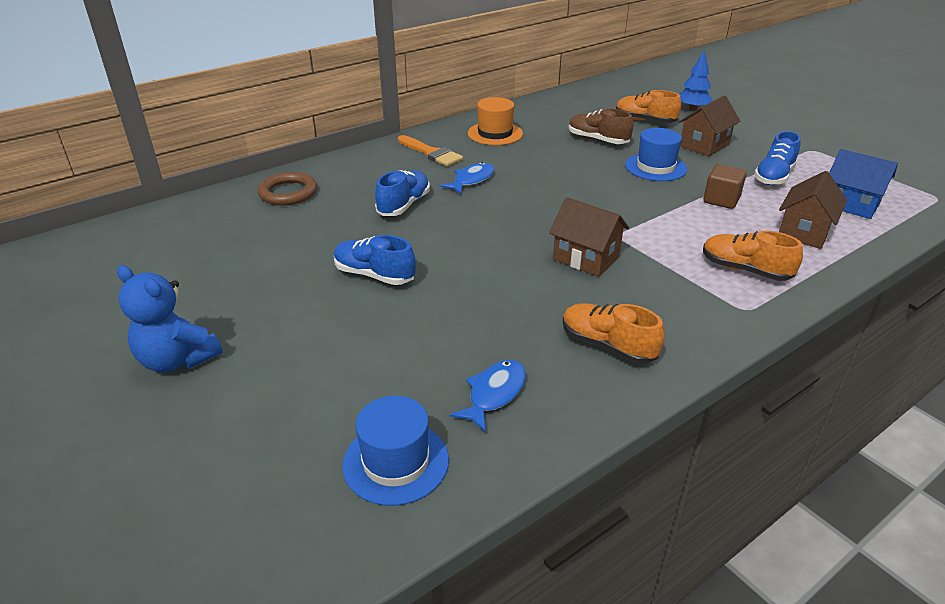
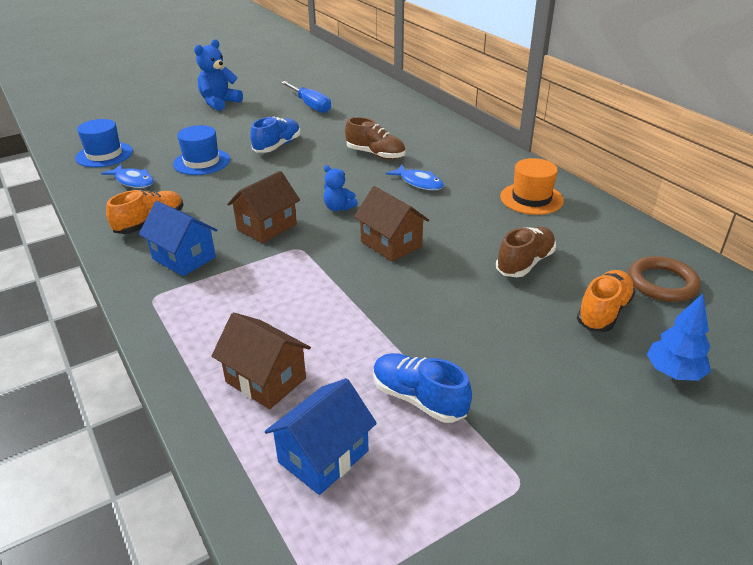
camera: 95 degrees right, 0 degrees up
(229, 262) = (310, 105): none -> blue screwdriver
(288, 193) = (402, 115): brown ring -> brown ring (662, 283)
(404, 205) = (375, 154): blue shoe -> brown shoe
(431, 153) = (477, 165): orange brush -> none
(533, 220) = (338, 208): none -> blue teddy bear
(655, 167) = (447, 295): blue hat -> blue hat (201, 162)
(669, 303) = (184, 258): none -> blue house
(704, 145) = (522, 353): brown house -> brown house (391, 244)
(721, 200) = (356, 330): brown cube -> none
(745, 270) = (211, 312): orange shoe -> none

